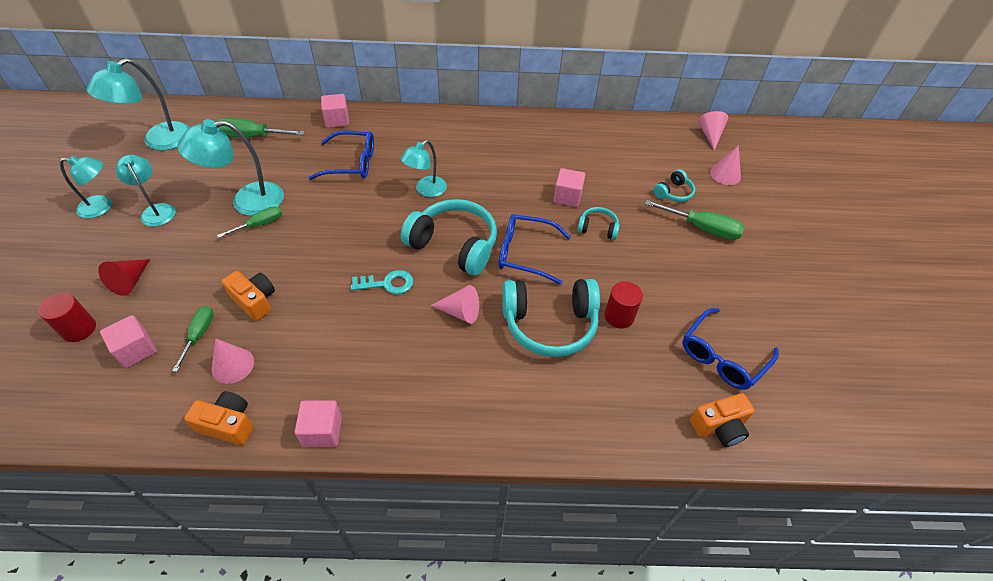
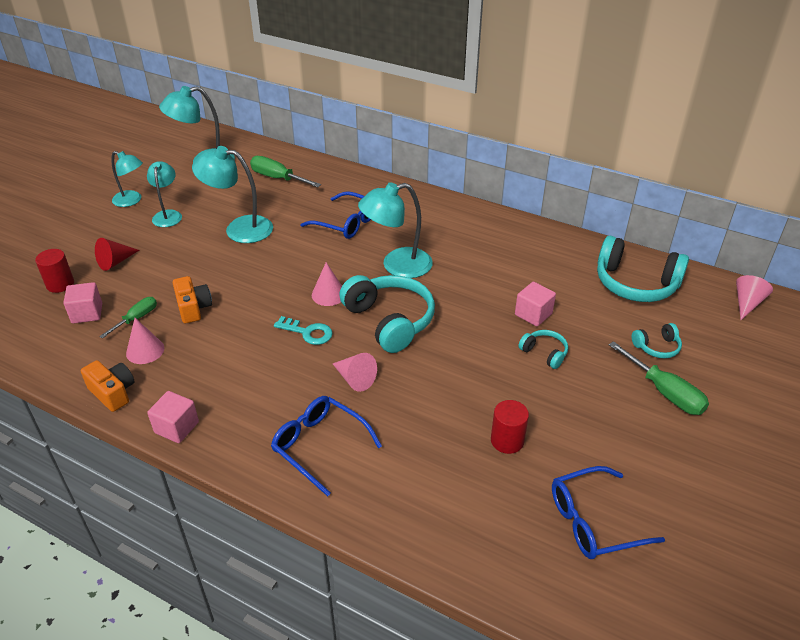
camera: 30 degrees right, 10 degrees down
(260, 224) = (237, 250): green screwdriver -> none
(337, 120) = (358, 184): pink cube -> none
(426, 190) = (397, 265): turquoise lamp -> turquoise lamp, size x1.55
(526, 253) = (453, 351): blue glasses -> blue glasses (320, 446)
(549, 324) = (431, 420): turquoise headphones -> turquoise headphones (635, 284)
(719, 426) = (539, 583): orange camera -> none
(725, 174) = (735, 348): pink cone -> pink cone (328, 294)

